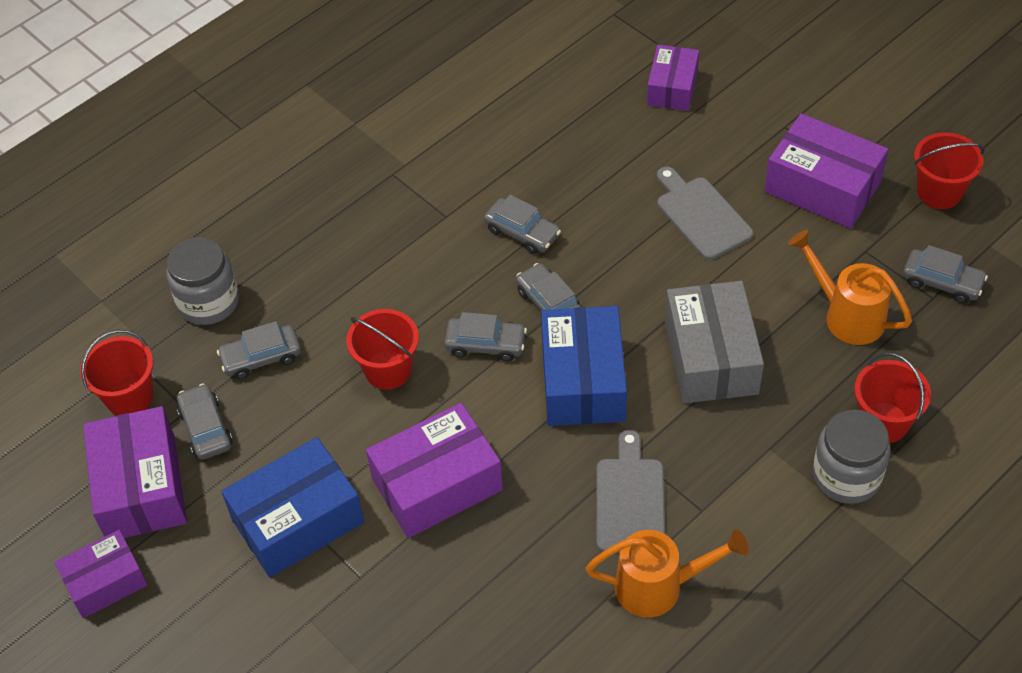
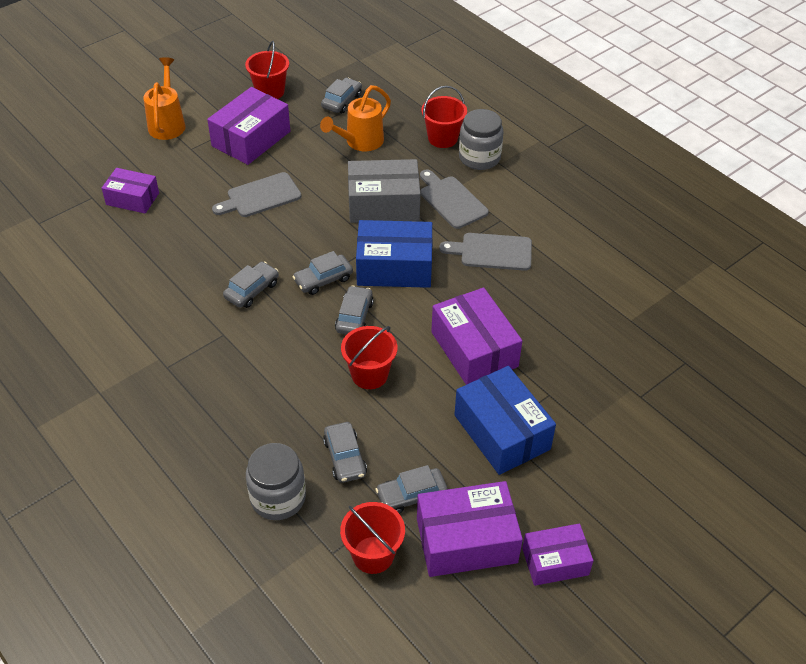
camera: 90 degrees left, 5 degrees down
(105, 582) = (555, 561): purple box -> purple box turned 75 degrees counterclockwise
(659, 586) = (555, 244): orange watering can -> orange watering can (167, 123)
(735, 442) = (451, 200): none -> grey cutting board

